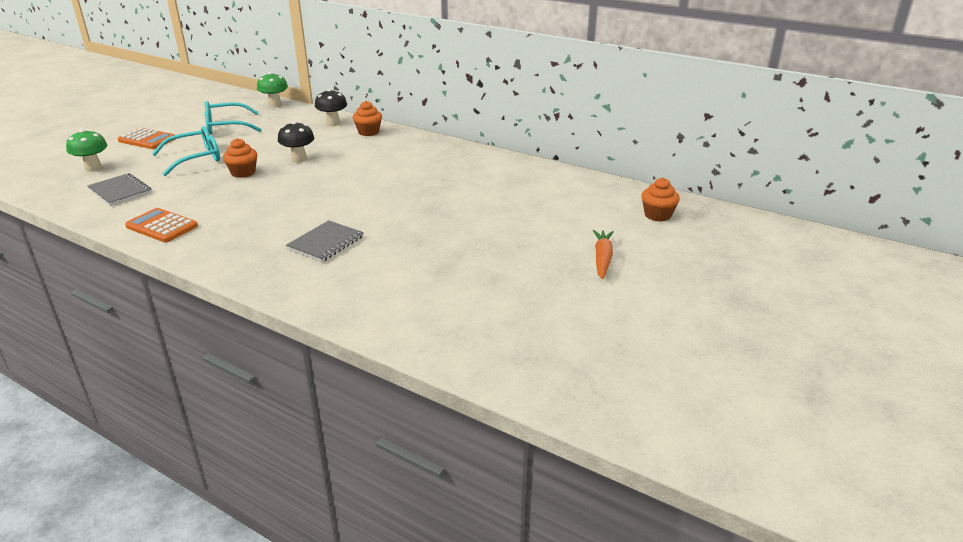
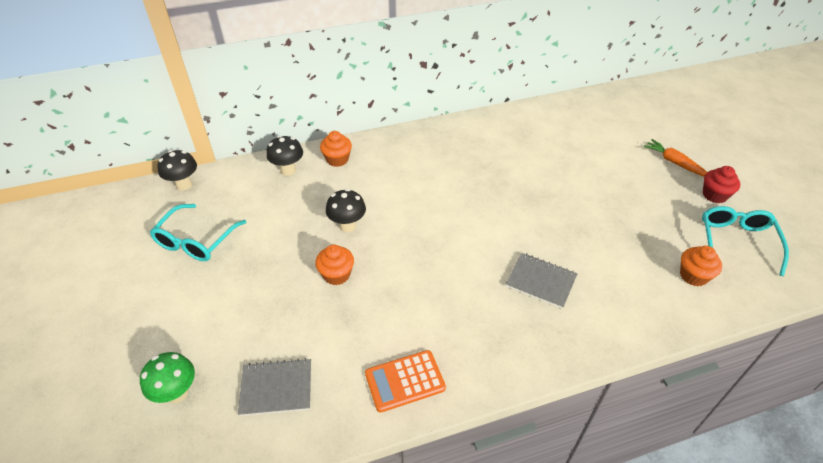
camera: 50 degrees left, 15 degrees up
(147, 140) = (148, 316): orange calculator -> none
(196, 158) = (257, 295): turquoise glasses -> turquoise glasses (736, 241)
(275, 105) = (184, 185): green mushroom -> black mushroom
(325, 243) = (540, 281): grey notebook -> grey notebook turned 45 degrees counterclockwise
(582, 294) = (714, 195): none -> red cupcake
(657, 215) = (633, 110): orange cupcake -> orange cupcake (693, 276)

